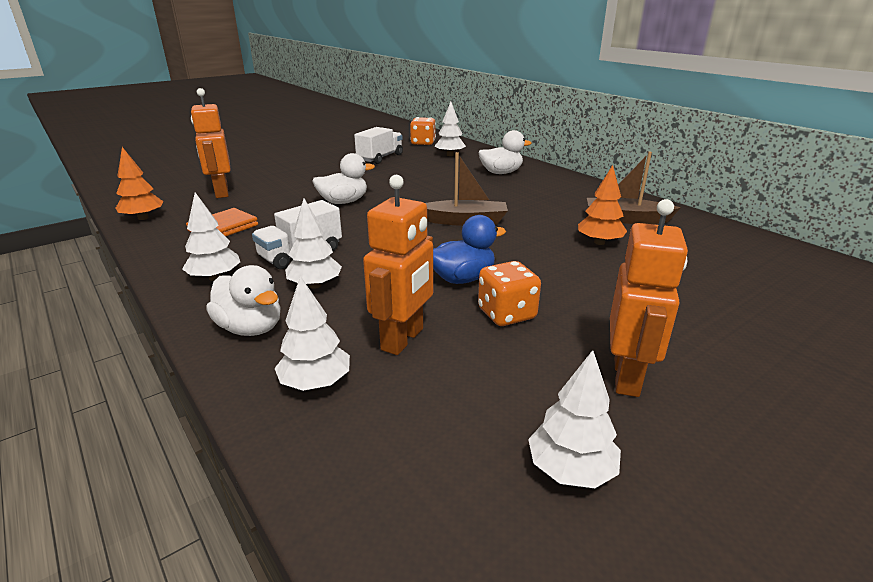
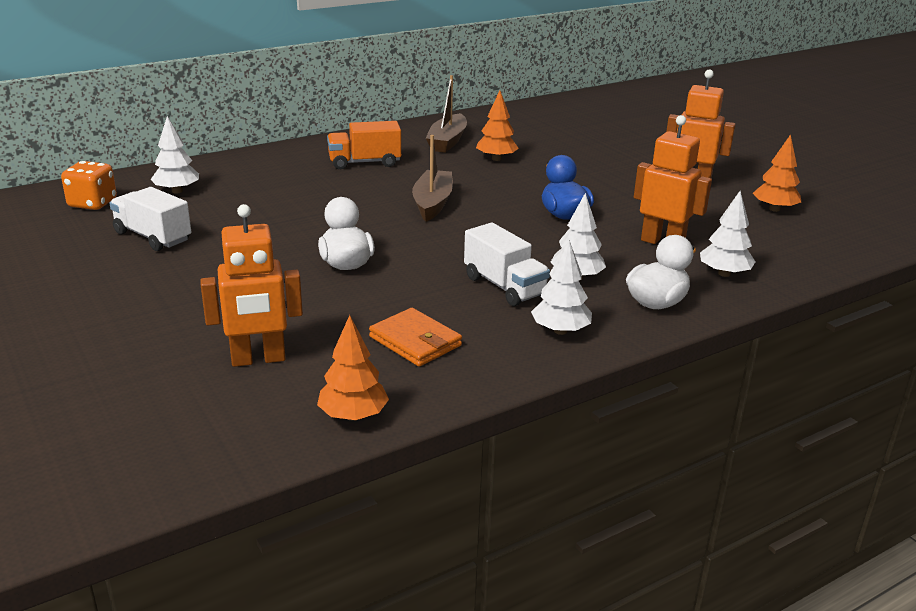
camera: 85 degrees left, 0 degrees up
(501, 173) = (280, 171): white duck -> none
(506, 314) = (621, 206): orange dice -> none
(540, 194) = (364, 162): none -> orange truck
(570, 470) = (774, 209): white tree -> orange tree

